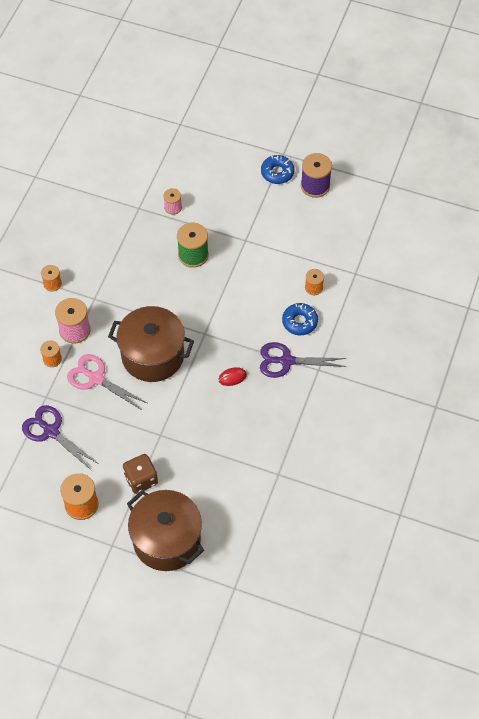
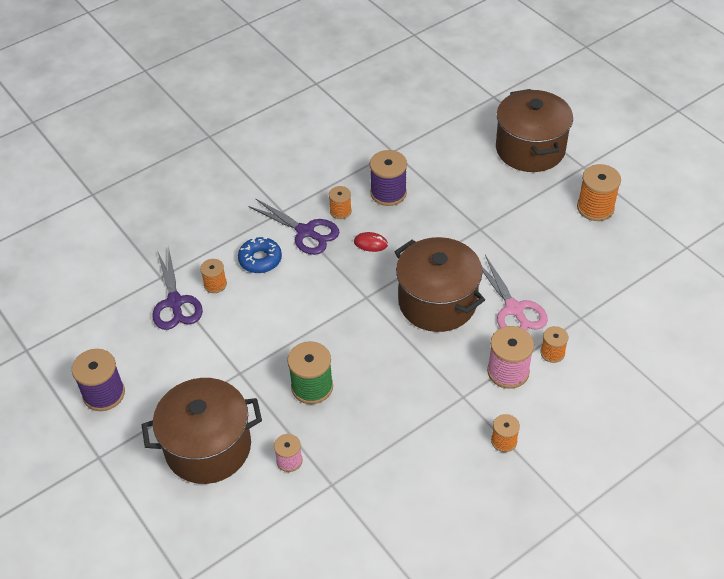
camera: 145 degrees left, 10 degrees down
(51, 431) = (592, 282): purple scissors -> purple scissors (175, 302)
(141, 479) = (524, 202): brown dice -> none
(226, 190) = (208, 447): none -> brown pot
(251, 429) = (388, 193): none -> purple spool
(275, 393) = (340, 211): none -> orange spool
(277, 172) = (129, 435): blue donut -> none

